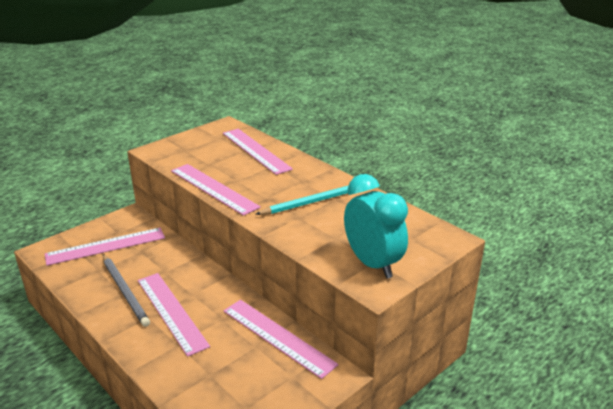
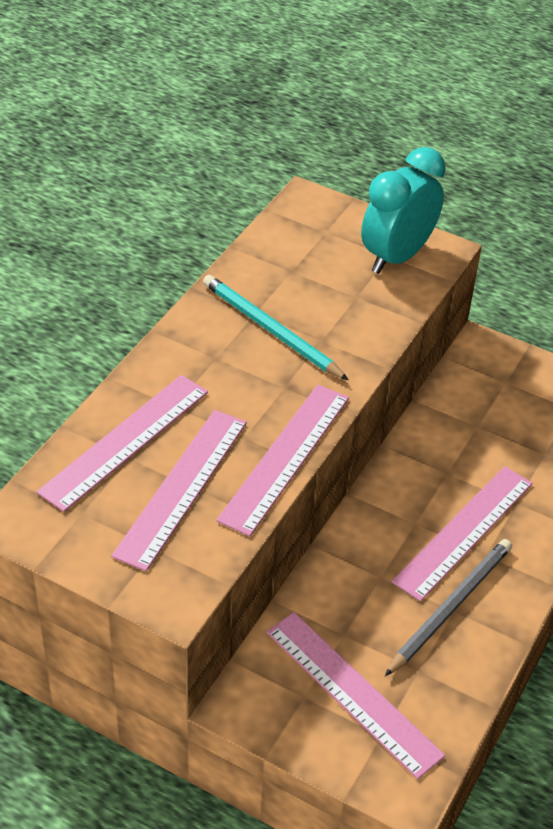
camera: 110 degrees left, 15 degrees up
(277, 337) = (451, 408): pink ruler -> pink ruler (182, 487)

